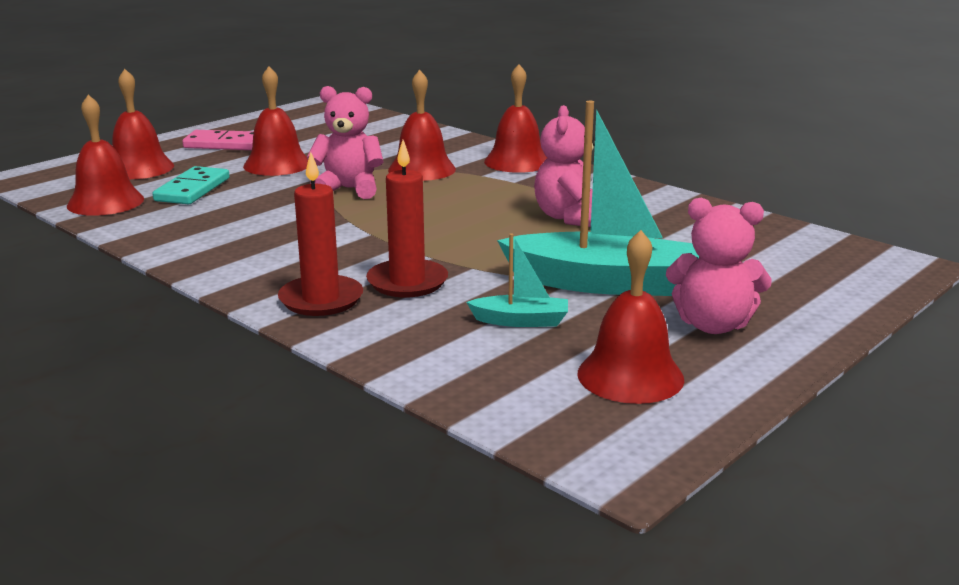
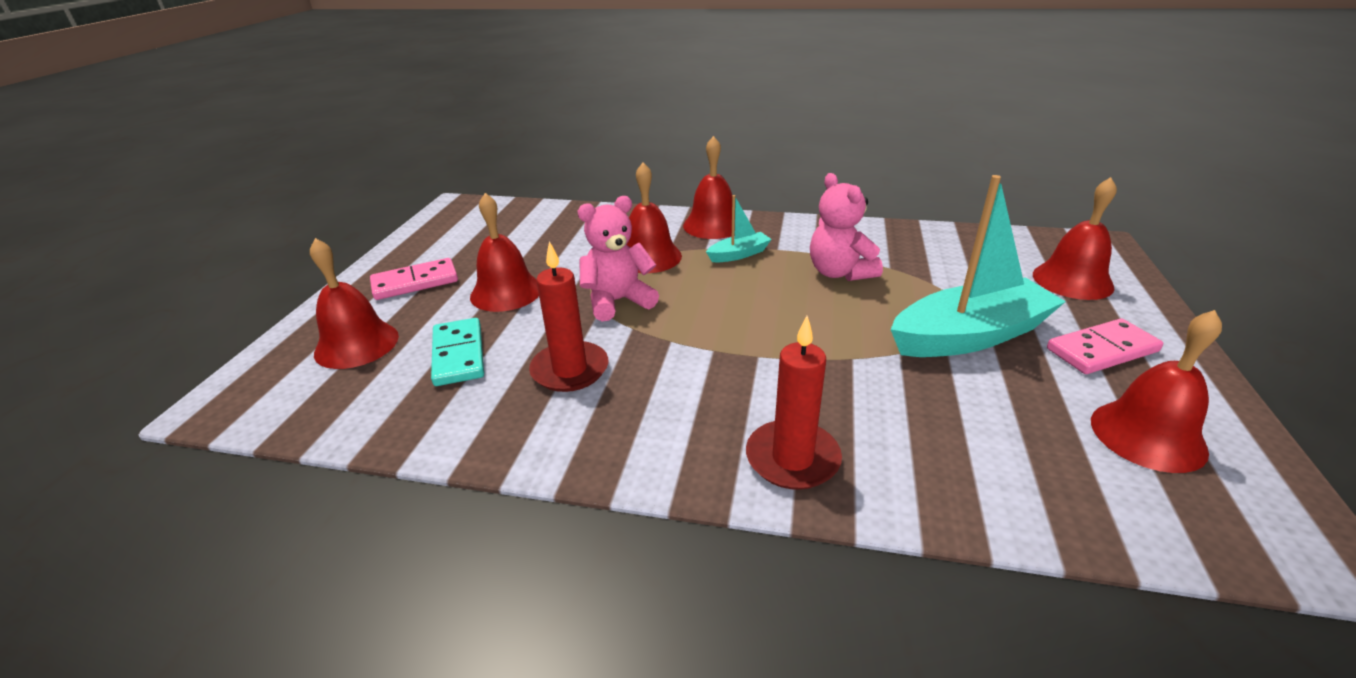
camera: 30 degrees left, 10 degrees up
(105, 202) = (376, 409): red bell -> red bell (1072, 280)
(407, 282) = (831, 399): red candle -> red candle (570, 370)
(521, 321) = (983, 407): turquoise boat -> turquoise boat (739, 254)
(713, 325) = (1102, 350): pink teddy bear -> pink domino

